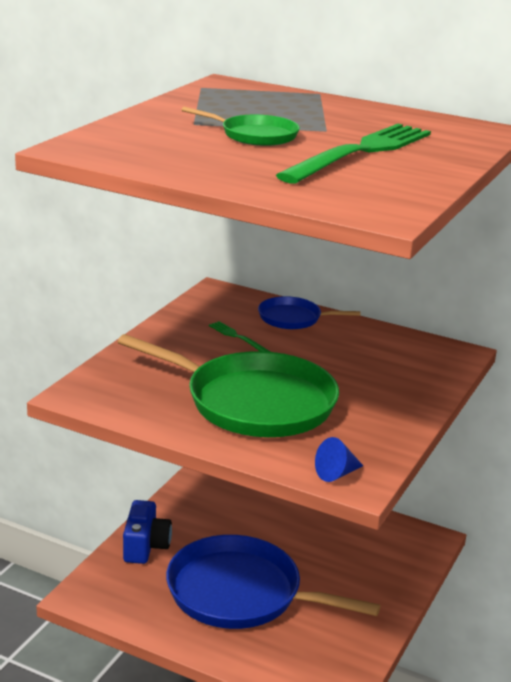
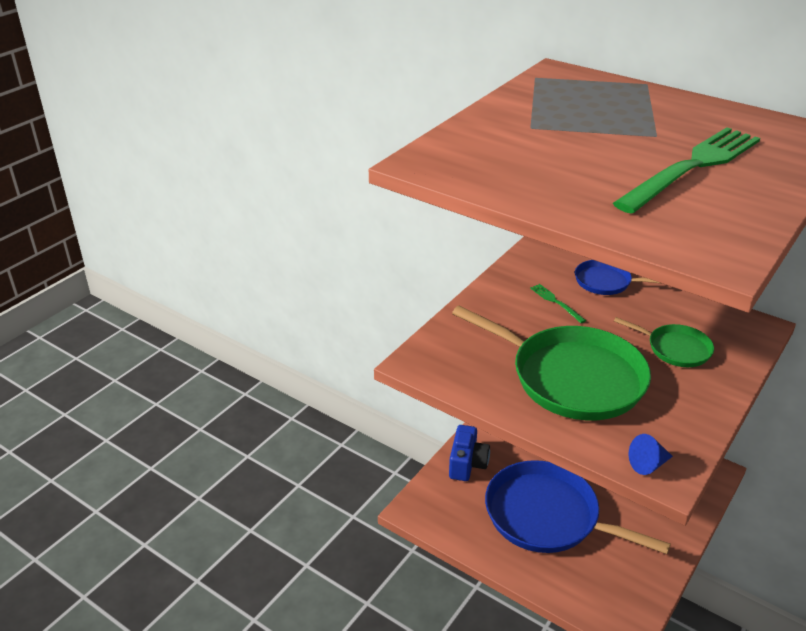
camera: 10 degrees right, 10 degrees up
(255, 135) = (589, 144): green pan -> green pan (675, 349)

